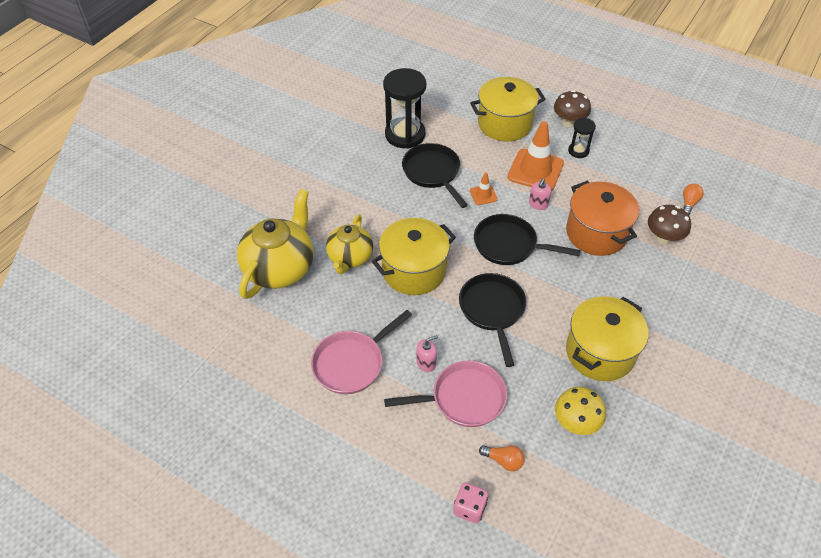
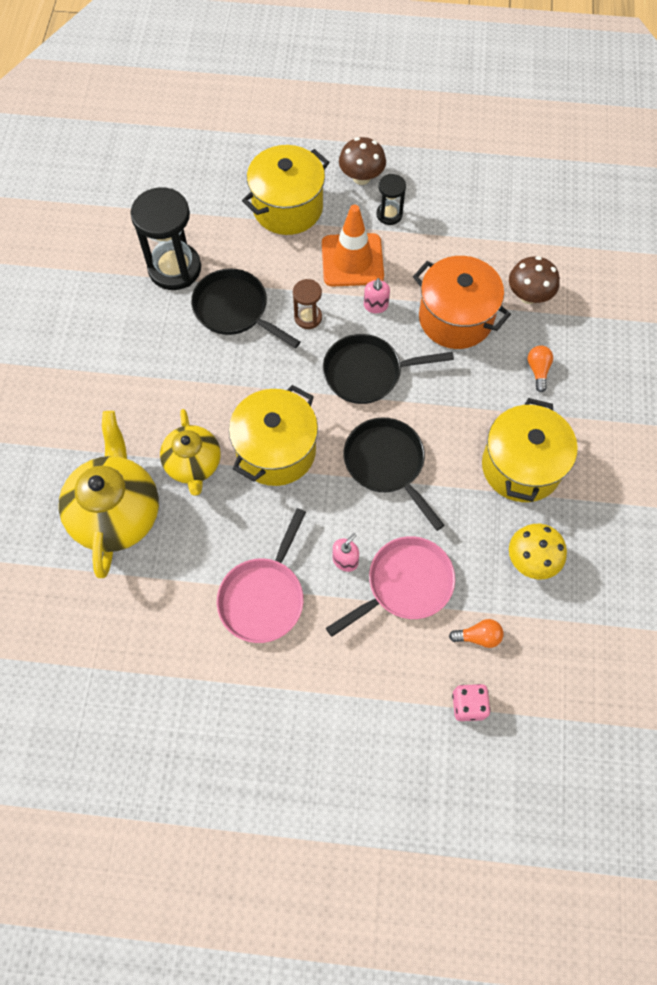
camera: 25 degrees left, 15 degrees up
(483, 195) = (308, 317): orange traffic cone -> brown hourglass
(689, 203) = (537, 239): orange light bulb -> orange light bulb (538, 370)

